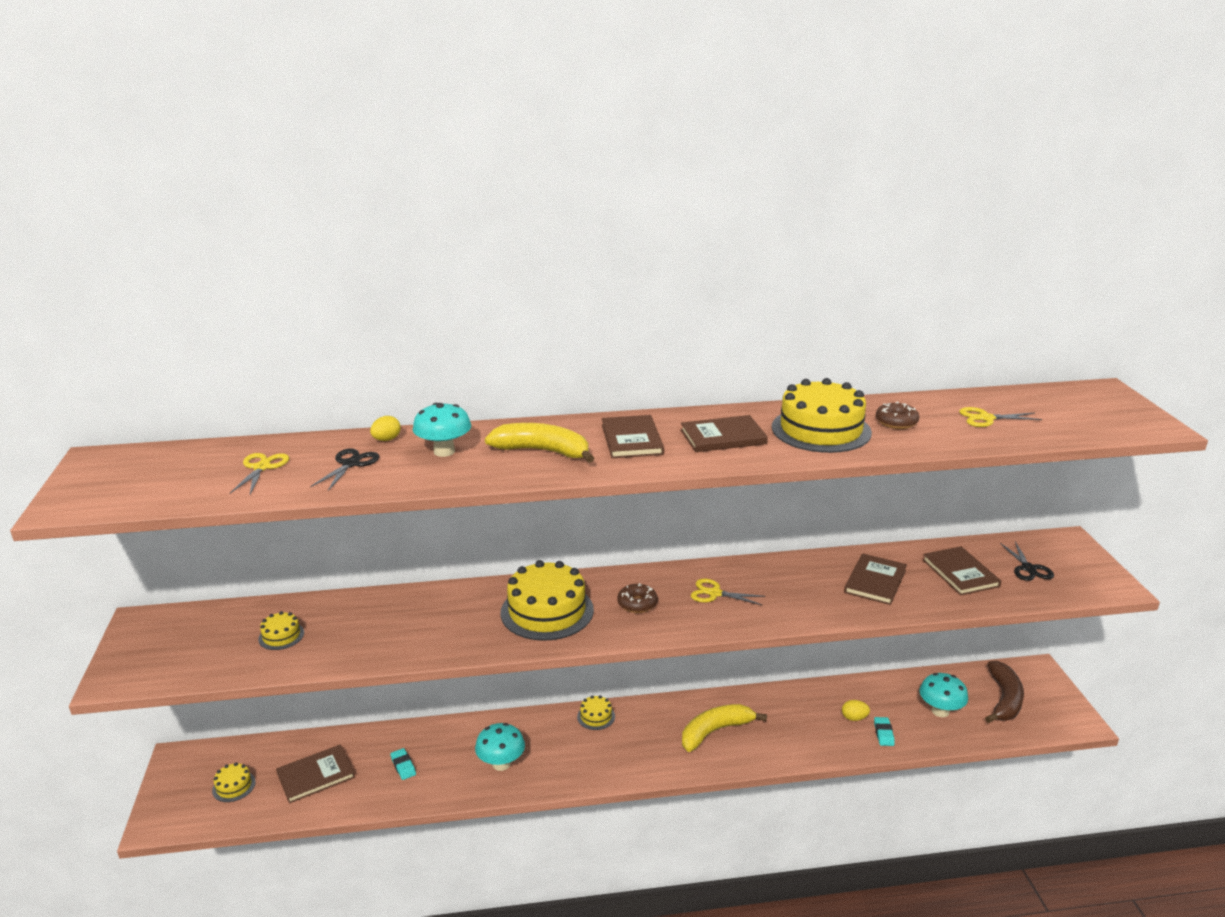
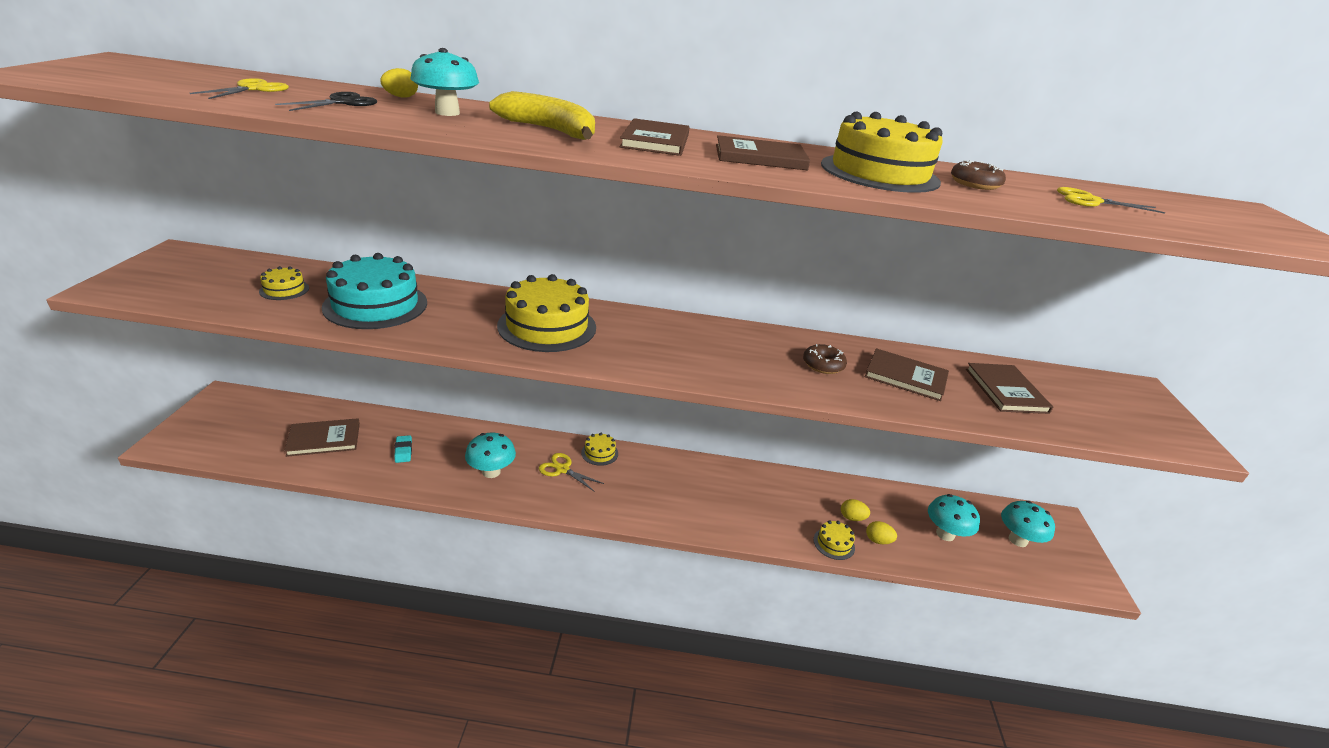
camera: 10 degrees right, 5 degrees up
(234, 786) = (250, 430): yellow cake -> yellow cake (834, 543)
(378, 630) = (375, 305): none -> turquoise cake
(637, 603) = (641, 340): brown donut -> brown donut (823, 365)
(714, 593) = (726, 349): yellow scissors -> yellow scissors (562, 469)
(715, 731) = (707, 495): yellow banana -> none
(875, 581) = (905, 377): brown book -> brown book turned 75 degrees clockwise
(883, 733) = (878, 540): turquoise eraser -> yellow egg
(1004, 699) = (1018, 540): brown banana -> turquoise mushroom
(1028, 568) = (1088, 404): black scissors -> none

